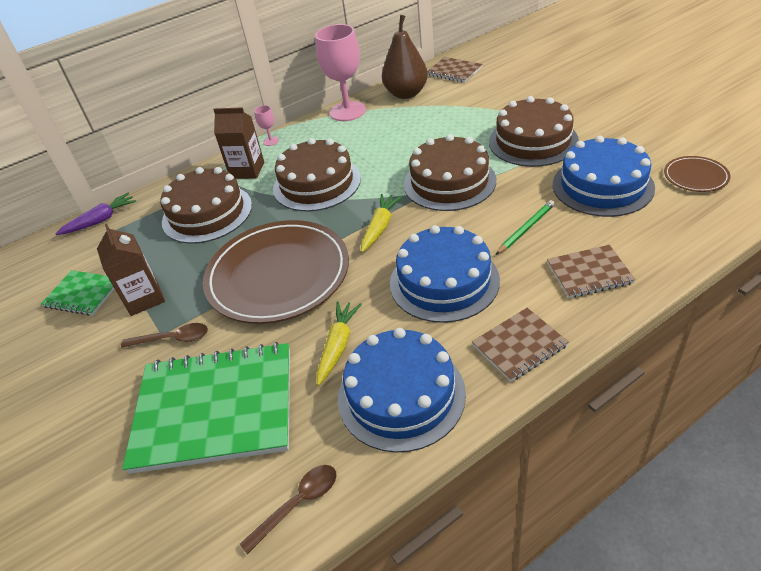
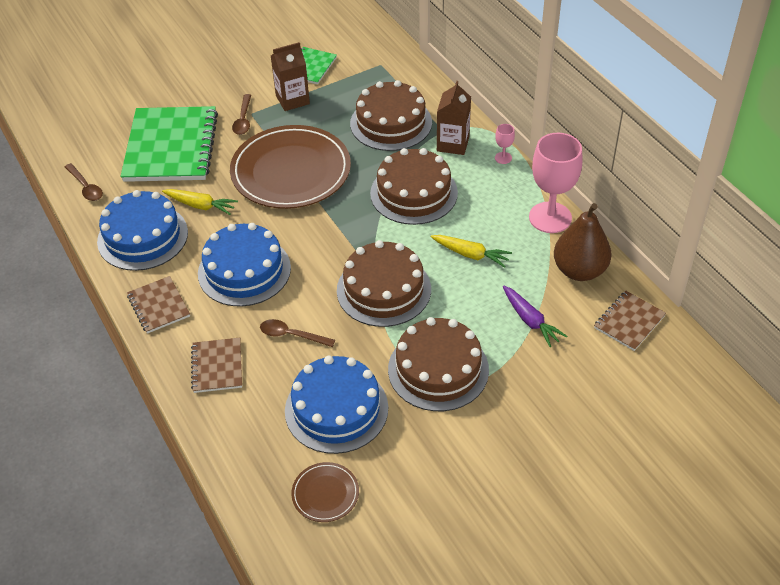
camera: 90 degrees right, 5 degrees up
(100, 220) = (403, 60): purple carrot -> purple carrot (530, 320)
(380, 227) = (329, 234): yellow carrot -> yellow carrot (470, 254)
(526, 229) = (291, 335): green pencil -> brown spoon

